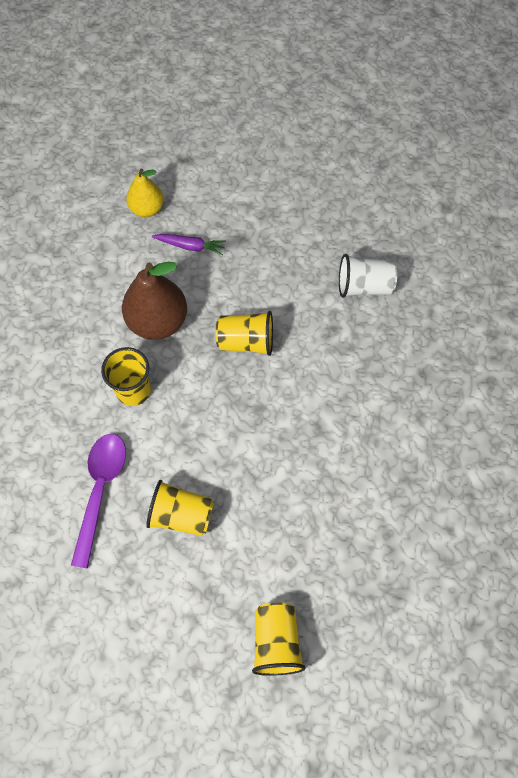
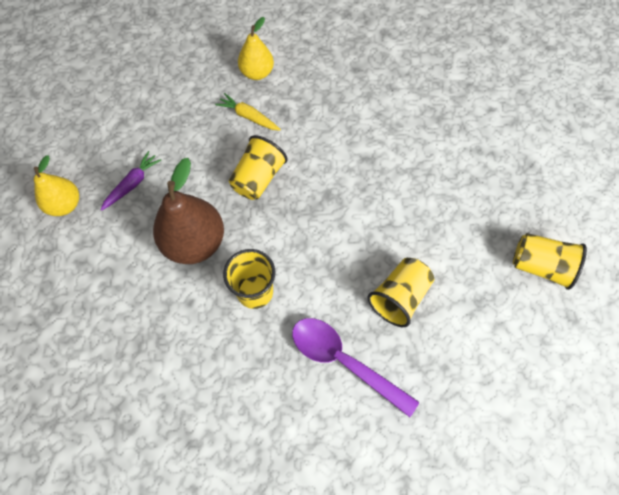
camera: 65 degrees left, 0 degrees up
(309, 303) = (248, 117): none -> yellow carrot
(364, 286) = (257, 73): white cup -> yellow pear

